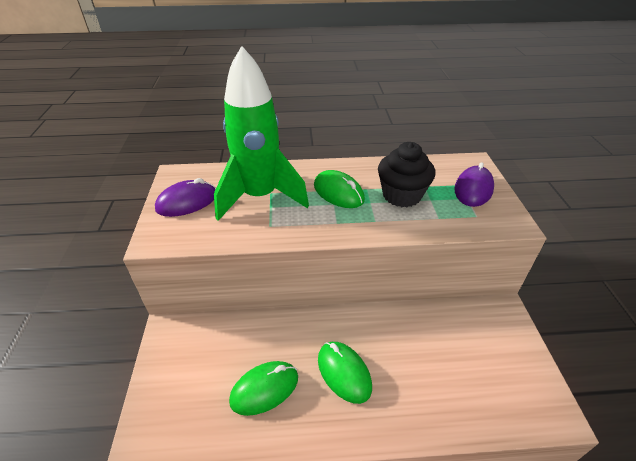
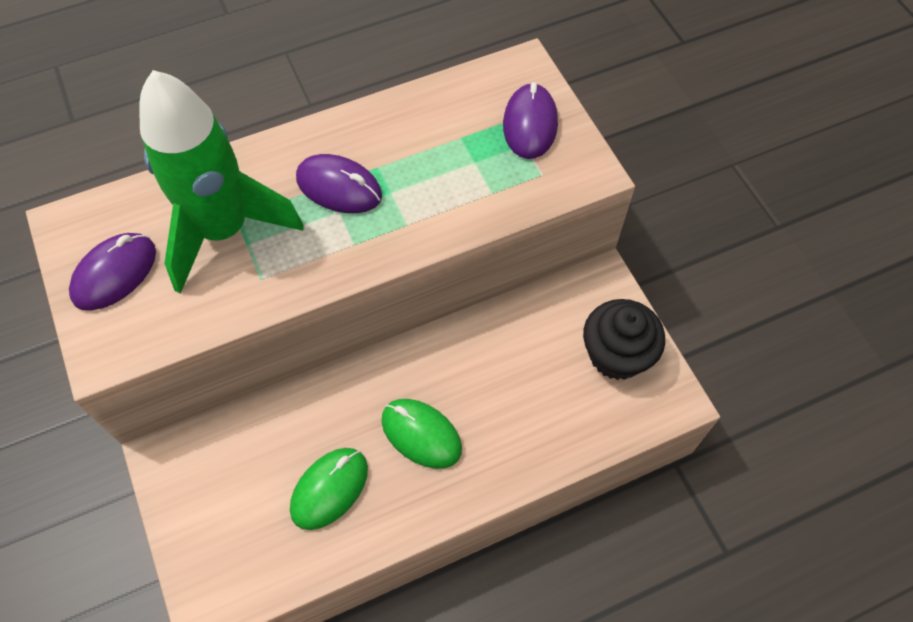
camera: 20 degrees left, 20 degrees up
(338, 193) = (339, 187): green mouse -> purple mouse
(401, 195) = (432, 165): black cupcake -> black cupcake (616, 355)

